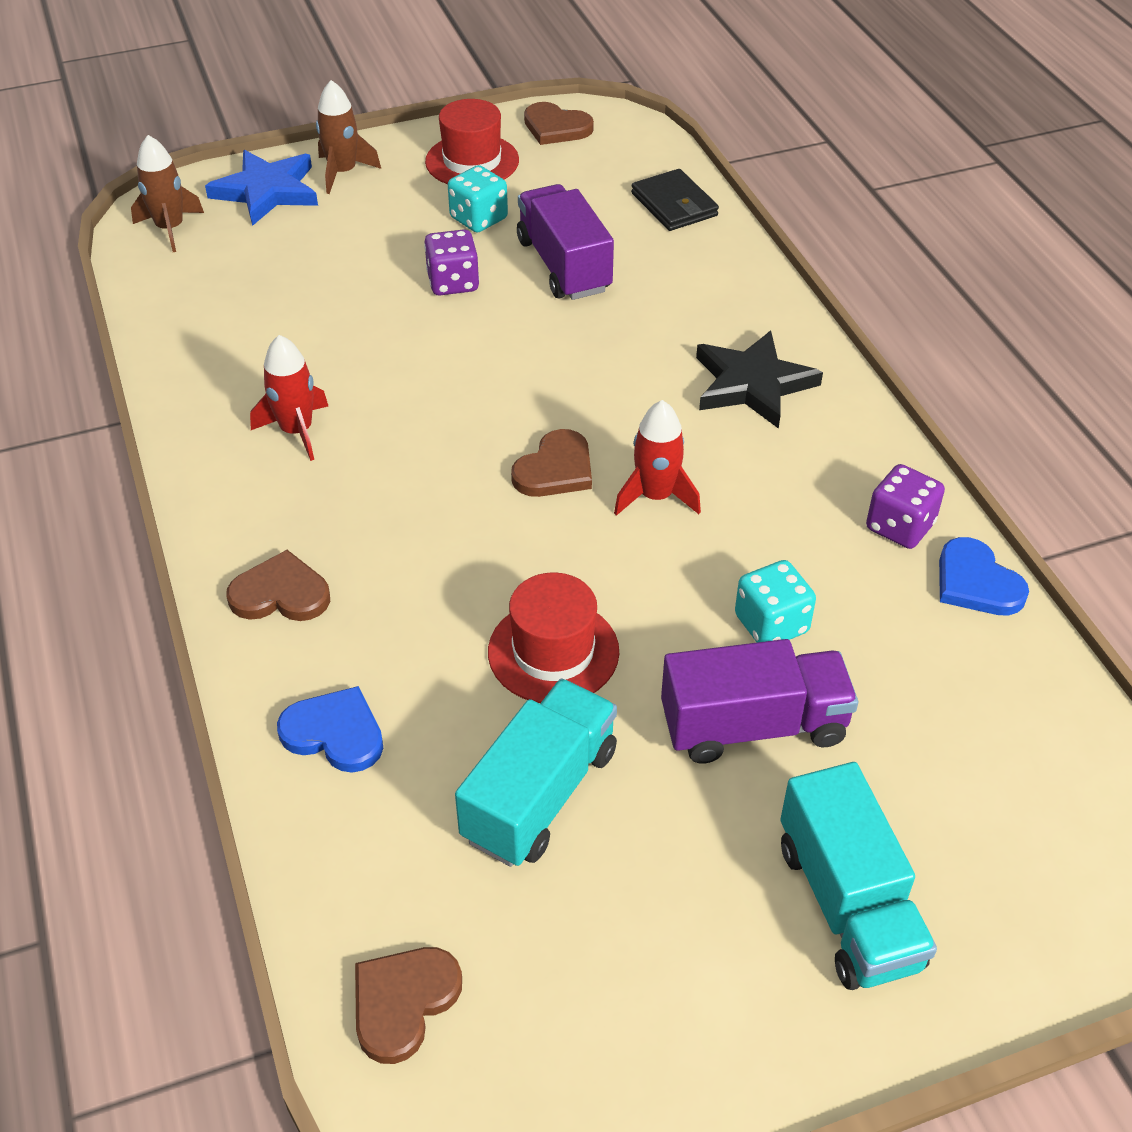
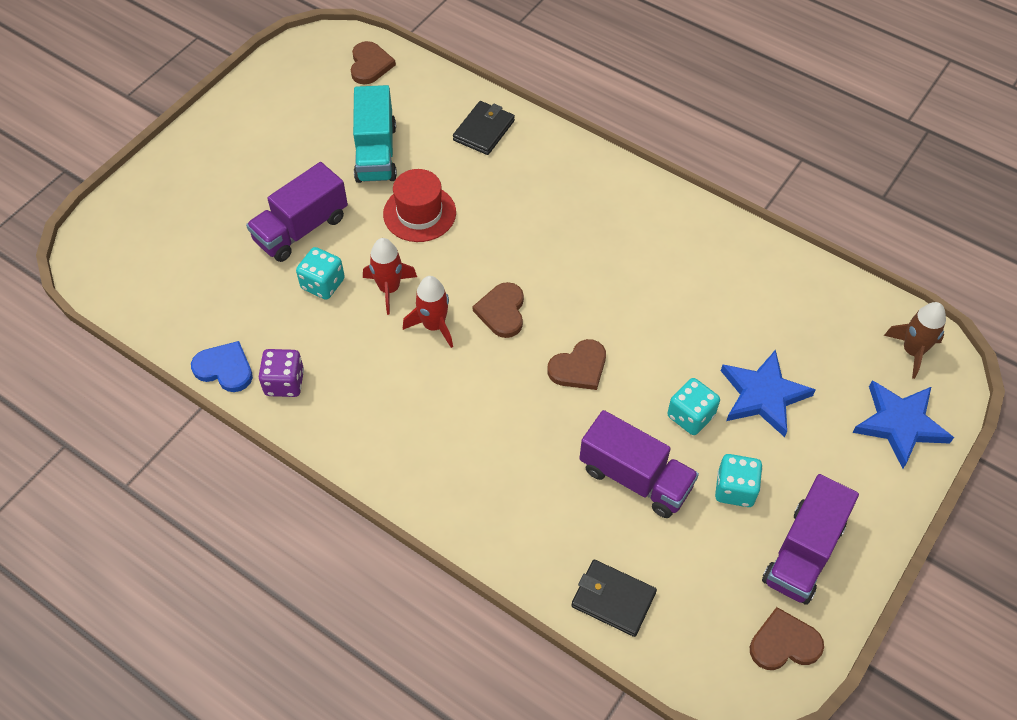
camera: 145 degrees right, 10 degrees up
(280, 594) = (571, 171): brown heart -> brown heart (579, 367)
(296, 431) = (661, 255): red rocket -> red rocket (389, 289)
(335, 733) = (484, 130): blue heart -> black wallet
(343, 172) = (875, 477): brown rocket -> none
(361, 264) = (763, 395): none -> blue star
(453, 282) = (690, 416): purple dice -> turquoise dice
(472, 161) = (803, 552): red hat -> purple truck
(752, 384) = (433, 443): black star -> none
(847, 904) = (218, 178): turquoise truck -> none

